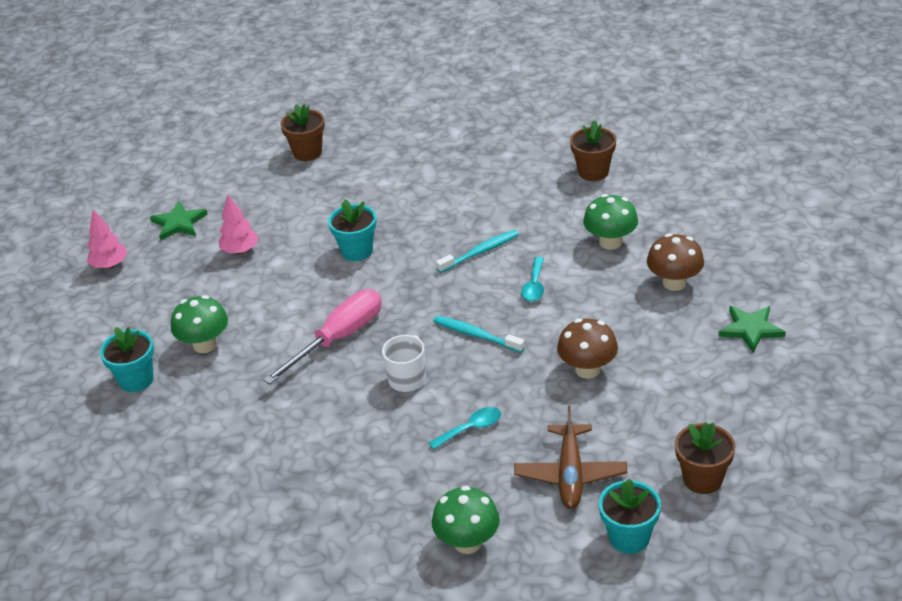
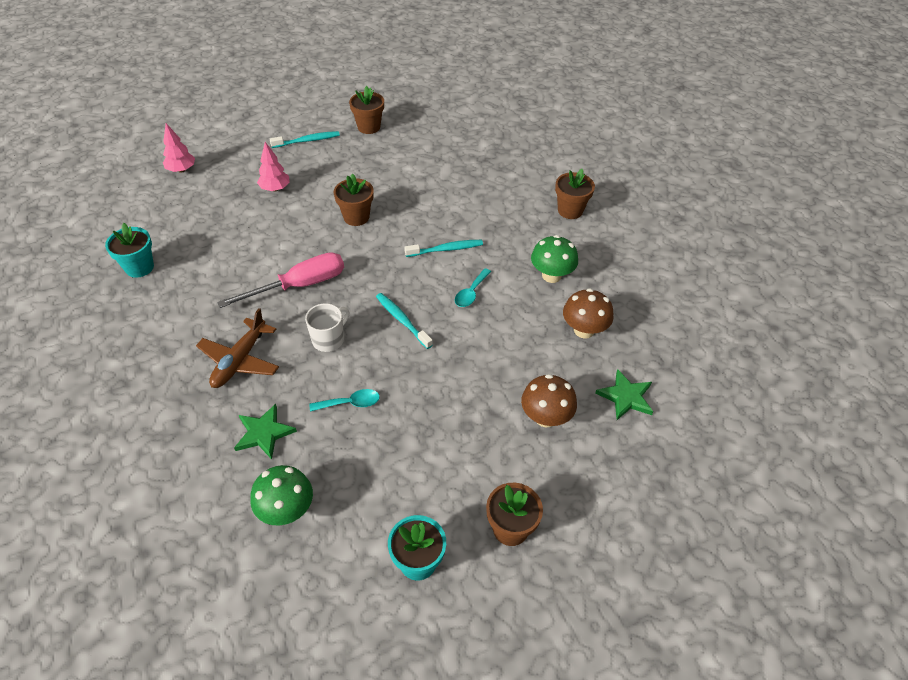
camera: 15 degrees right, 10 degrees up
(179, 223) = (247, 153): green star -> green star (264, 433)
(205, 344) = (203, 256): green mushroom -> none
(243, 189) = (307, 141): none -> turquoise toothbrush
(357, 251) = (356, 217): turquoise flower pot -> brown flower pot
(570, 474) = (404, 478): brown plane -> brown plane (240, 360)
(587, 369) = (471, 384): brown mushroom -> brown mushroom (545, 417)

